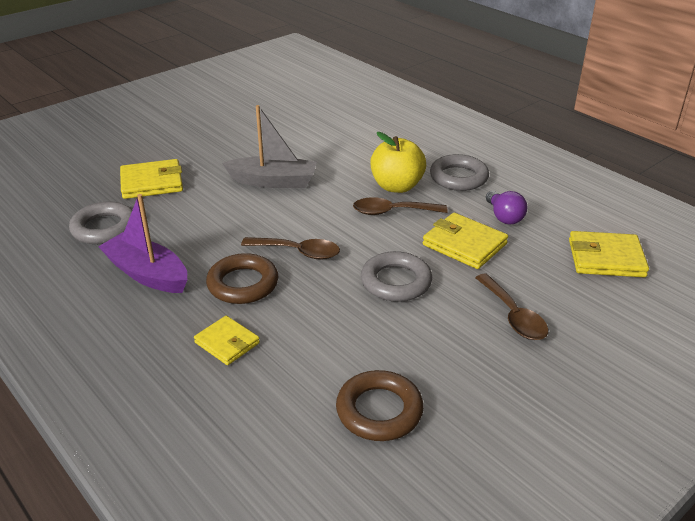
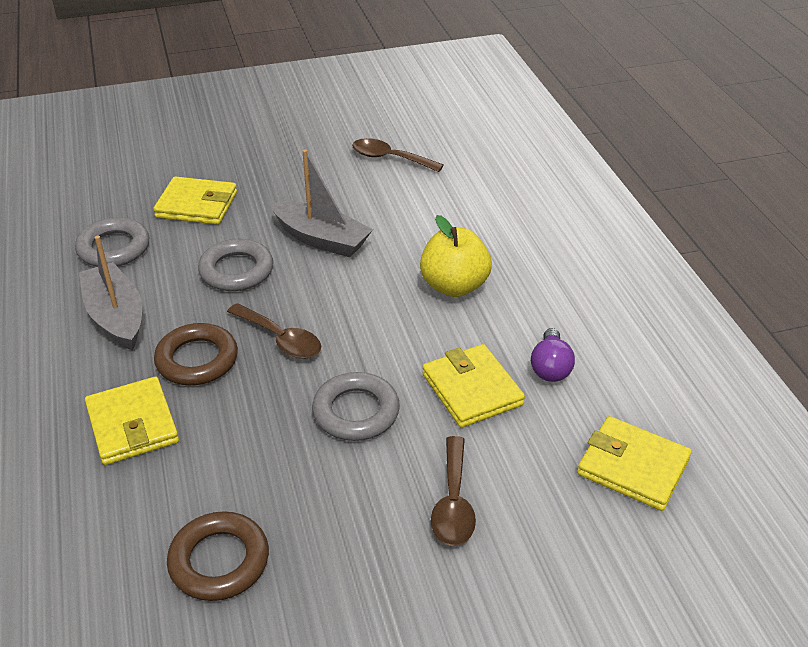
camera: 25 degrees right, 5 degrees up
(147, 274) = (116, 317): purple boat -> grey boat
(227, 343) = (132, 424): yellow wallet -> yellow wallet, size x1.53
(392, 212) = (423, 319): brown spoon -> brown spoon (390, 158)
(458, 177) = (538, 295): grey ring -> grey ring (236, 271)

